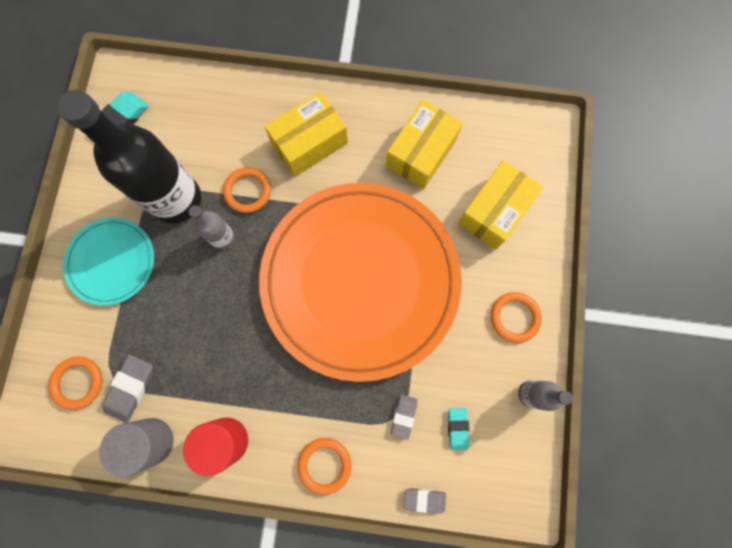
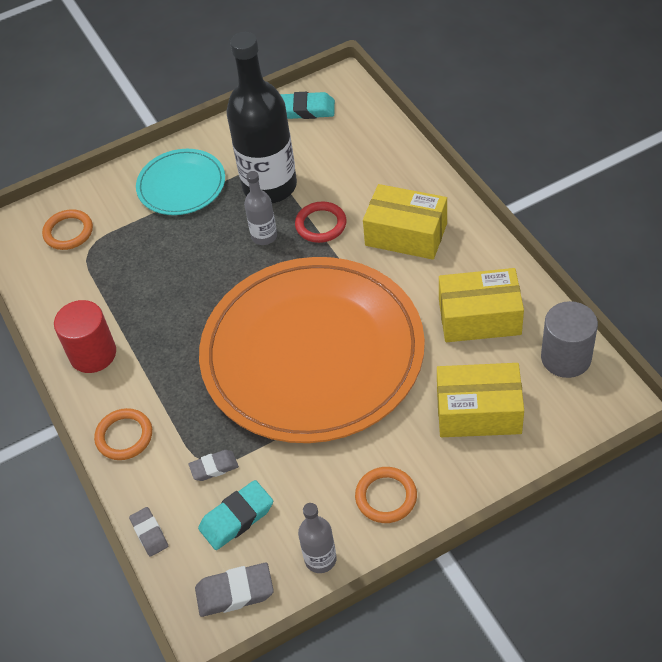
camera: 60 degrees right, 25 degrees down
(131, 388) = (89, 266): grey eraser -> grey eraser (235, 592)
(151, 441) = (56, 307): grey cylinder -> grey cylinder (566, 358)
(248, 191) = (321, 224): orange ring -> red ring
(457, 428) = (237, 518): turquoise eraser -> turquoise eraser, size x1.55

